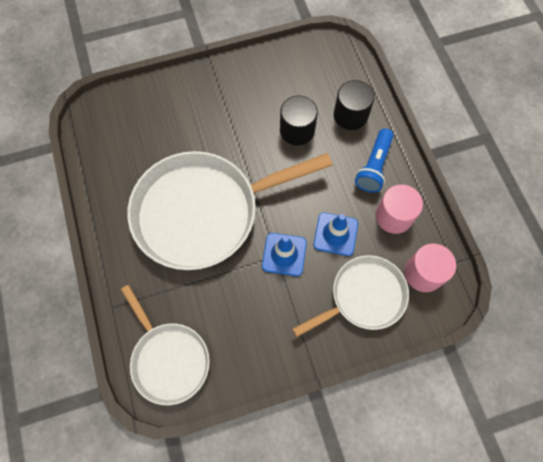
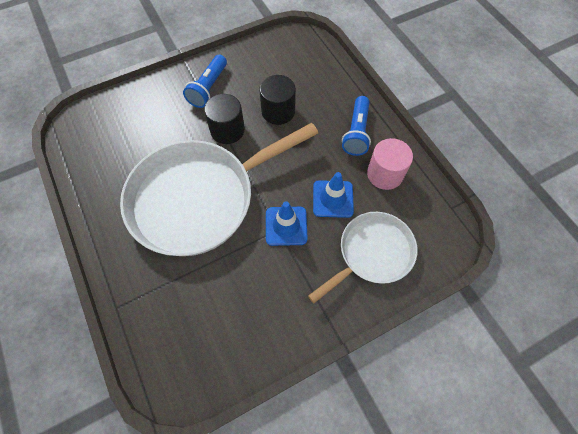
camera: 10 degrees left, 5 degrees down
(168, 359) = (183, 351): white pan -> none
(229, 93) = (208, 88): none -> blue flashlight
(350, 115) = (325, 91): black cylinder -> black cylinder (227, 130)
(423, 273) = (424, 221): pink cylinder -> none

